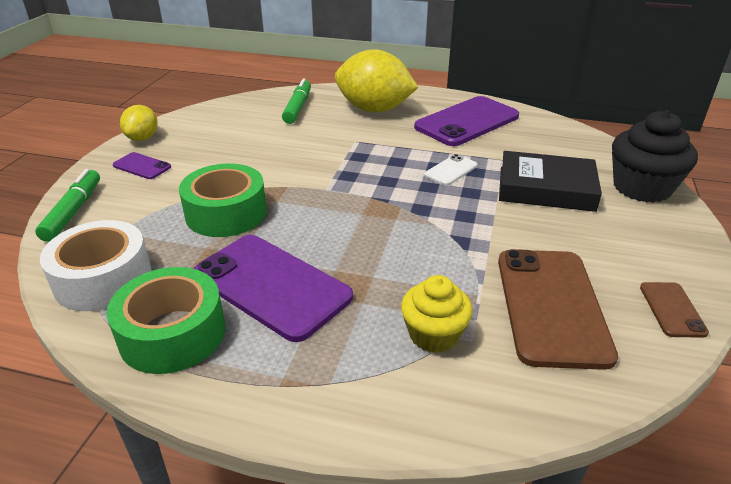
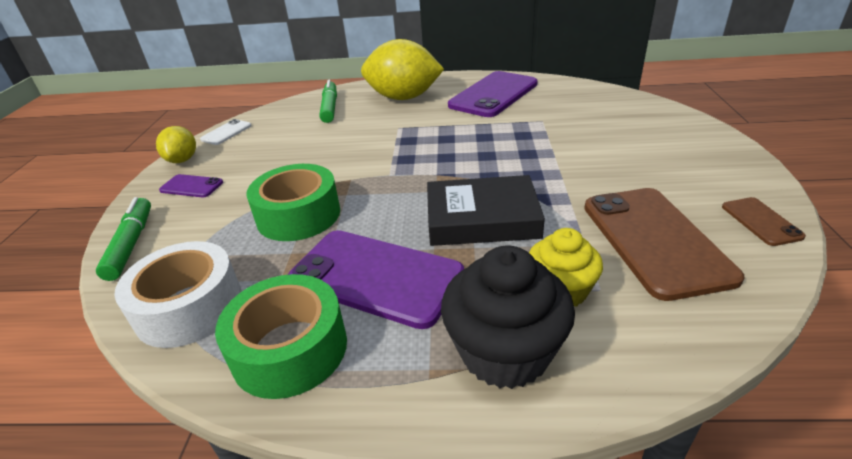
camera: 10 degrees left, 0 degrees up
(450, 170) = (500, 138): white phone -> white phone (226, 132)
(546, 188) = (593, 138): black book -> black book (482, 218)
(641, 188) = (674, 123): black cupcake -> black cupcake (504, 352)

